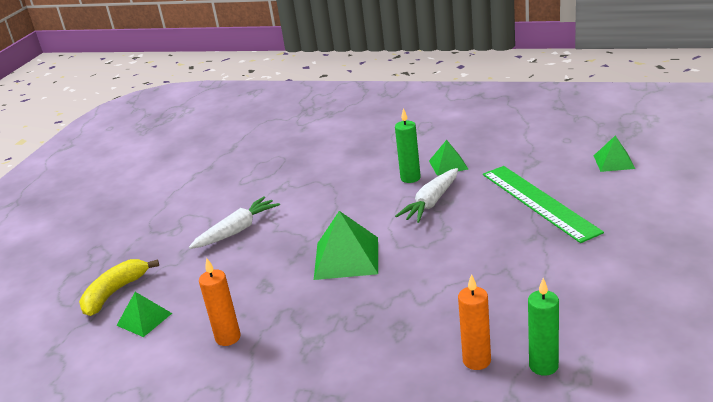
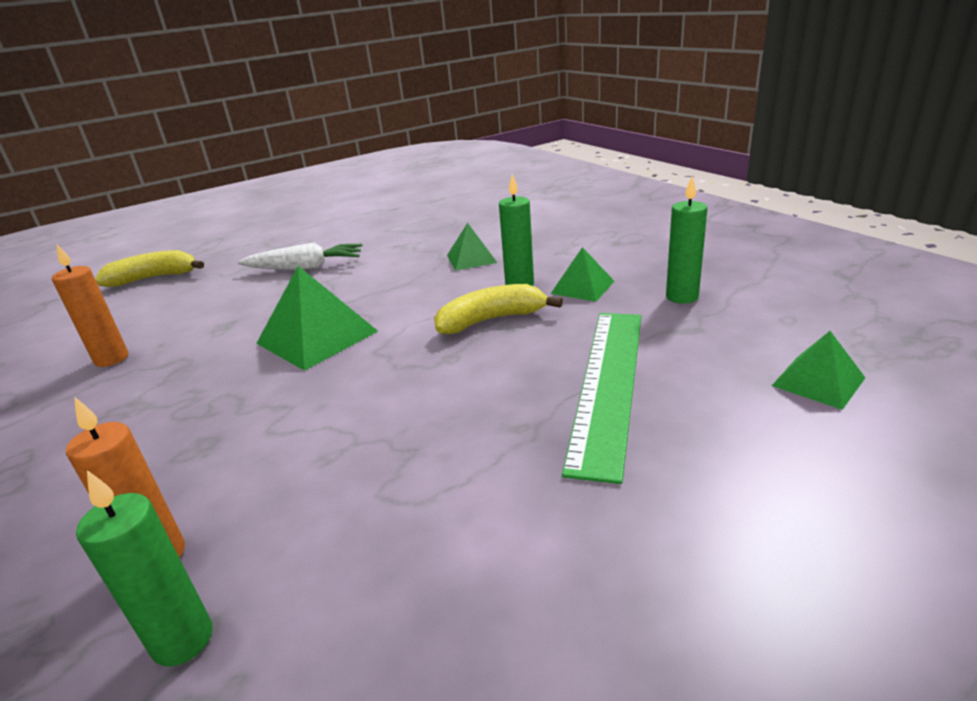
camera: 40 degrees right, 0 degrees up
(144, 319) = (120, 308): green pyramid -> green pyramid (471, 258)
(431, 202) = (491, 320): white carrot -> yellow banana
(506, 149) = (682, 297): none -> green candle

